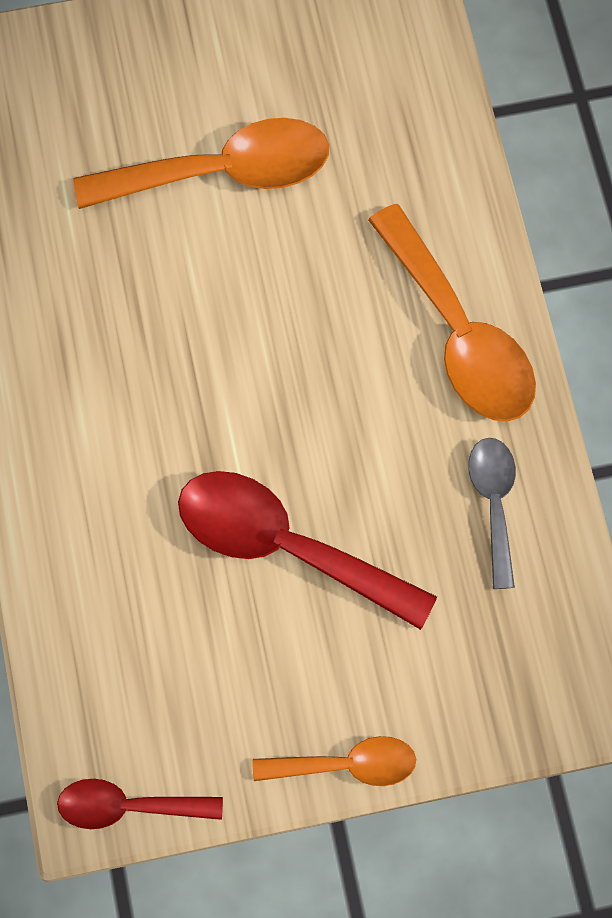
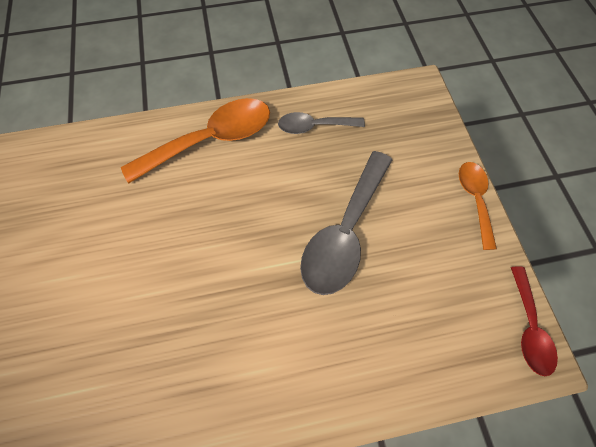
camera: 90 degrees left, 5 degrees down
(221, 173) = (73, 275): orange spoon -> none
(286, 547) = (345, 232): red spoon -> grey spoon

